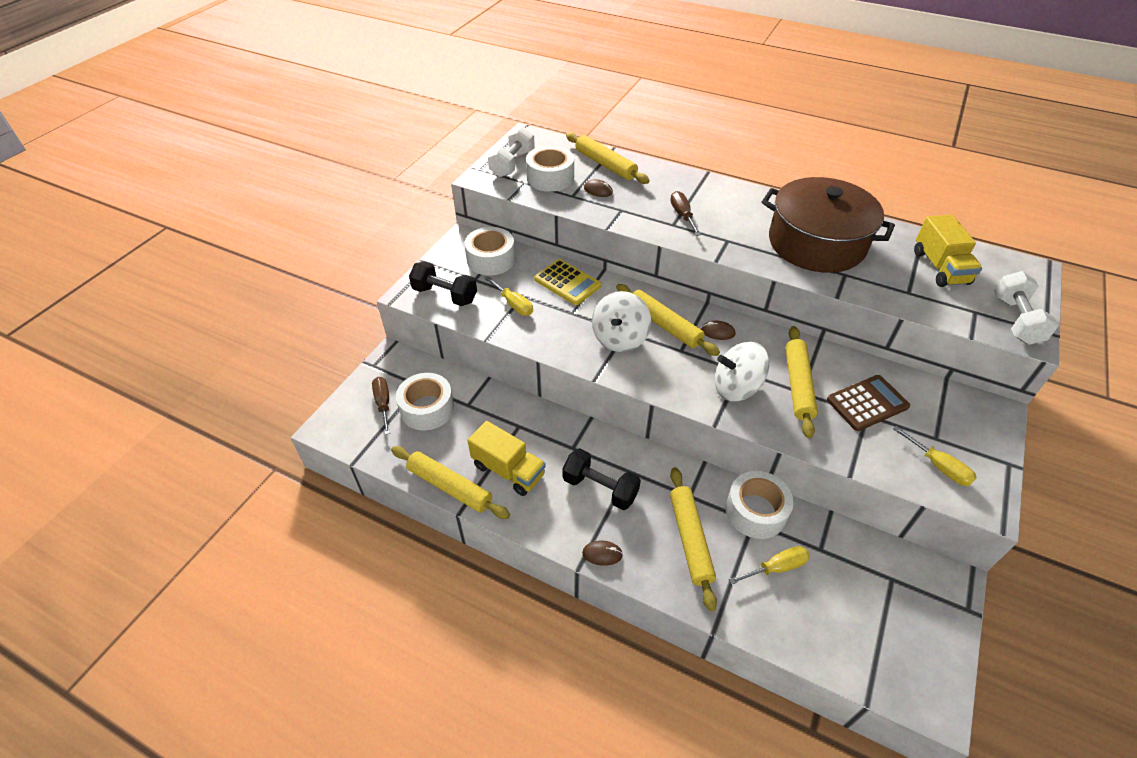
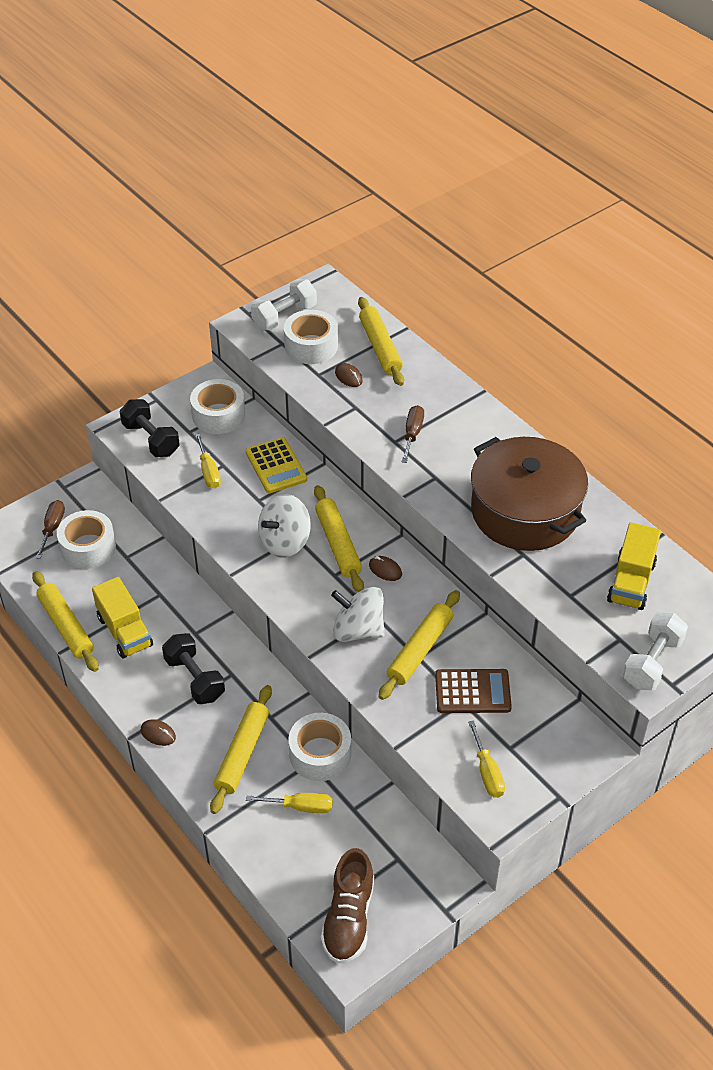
camera: 25 degrees right, 0 degrees up
(900, 658) = (348, 918): none -> brown shoe

